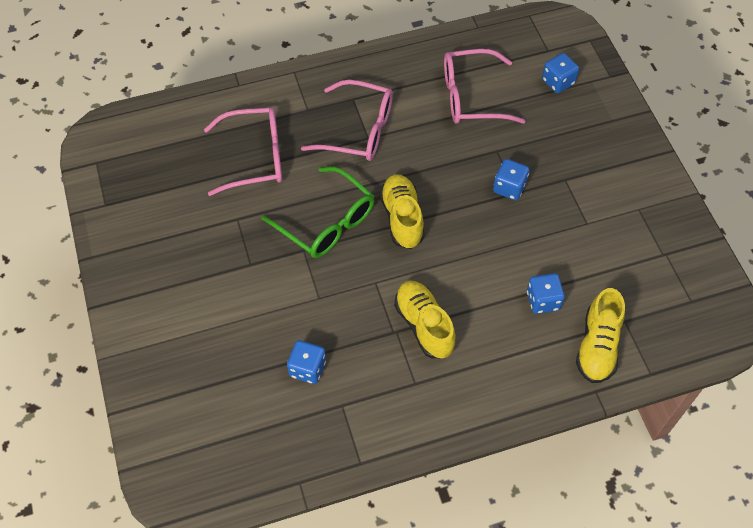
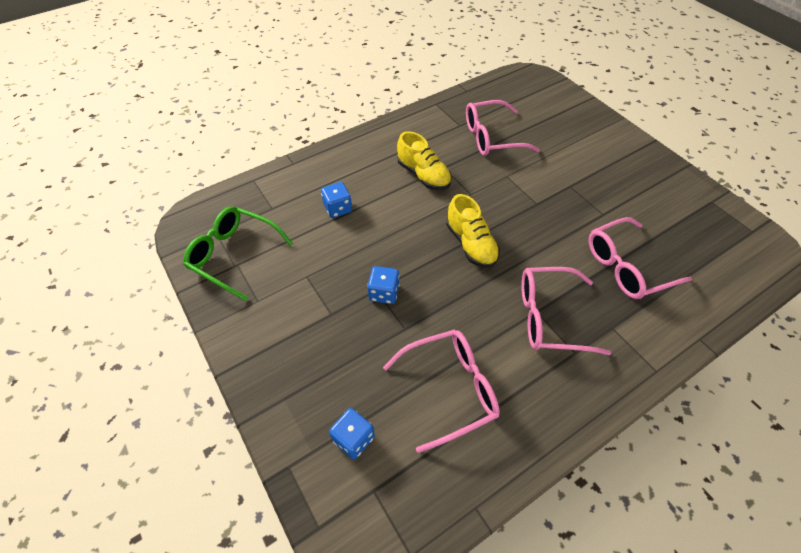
camera: 165 degrees right, 5 degrees down
(307, 368) = (491, 137): blue dice -> pink glasses
(327, 222) = (530, 227): green glasses -> green glasses (234, 255)
(597, 346) = (293, 188): yellow shoe -> none

